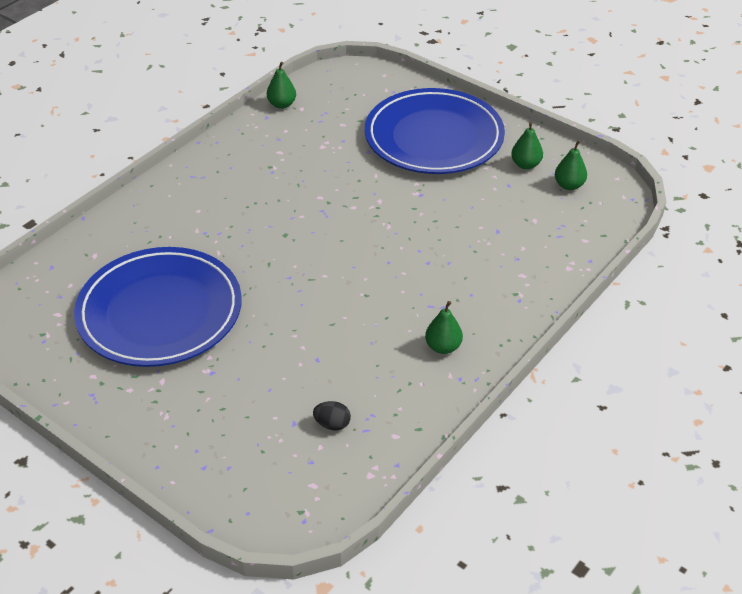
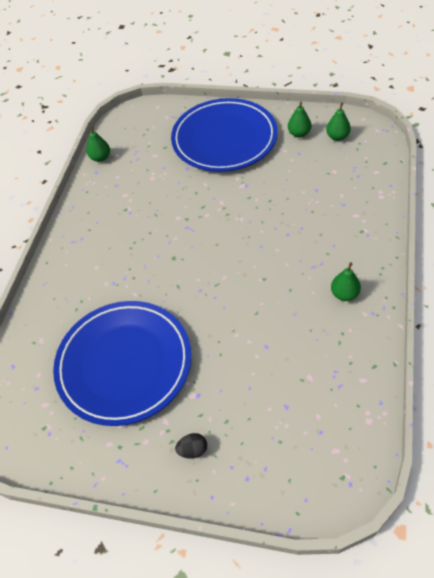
camera: 20 degrees left, 10 degrees up
(332, 424) = (313, 393): black egg -> black egg (193, 450)

